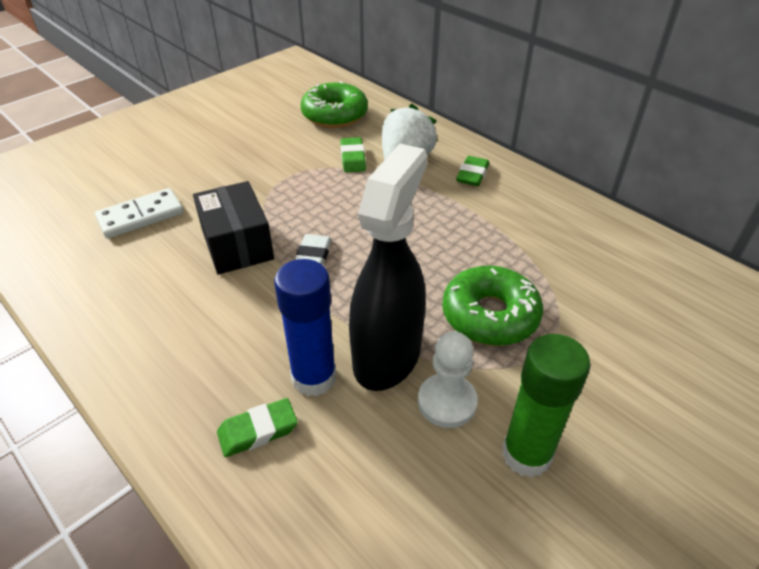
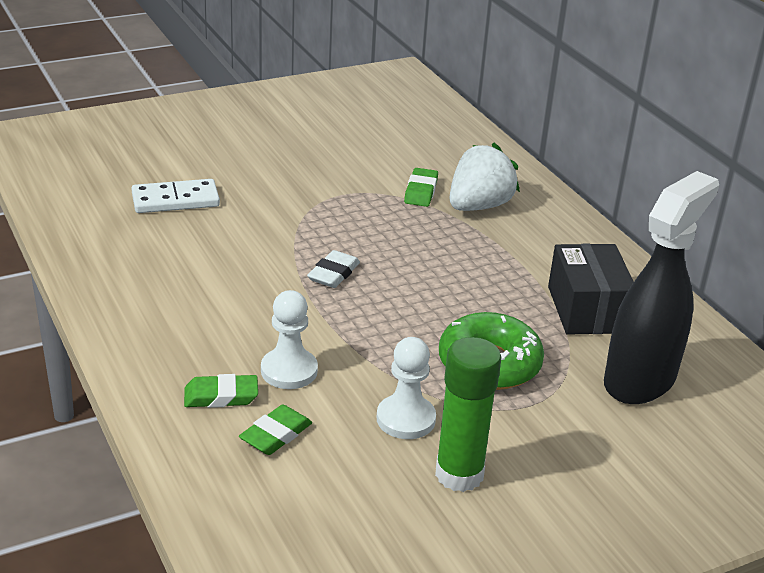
camera: 15 degrees right, 10 degrees down
(237, 244) = (262, 246): black box -> black box (587, 309)
(314, 378) = (289, 371): blue glue stick -> white pawn
(334, 115) = (422, 142): green donut -> none
(387, 355) = (367, 371): black spray bottle -> black spray bottle (640, 380)
(472, 174) = (548, 235): green eraser -> green eraser (276, 435)

